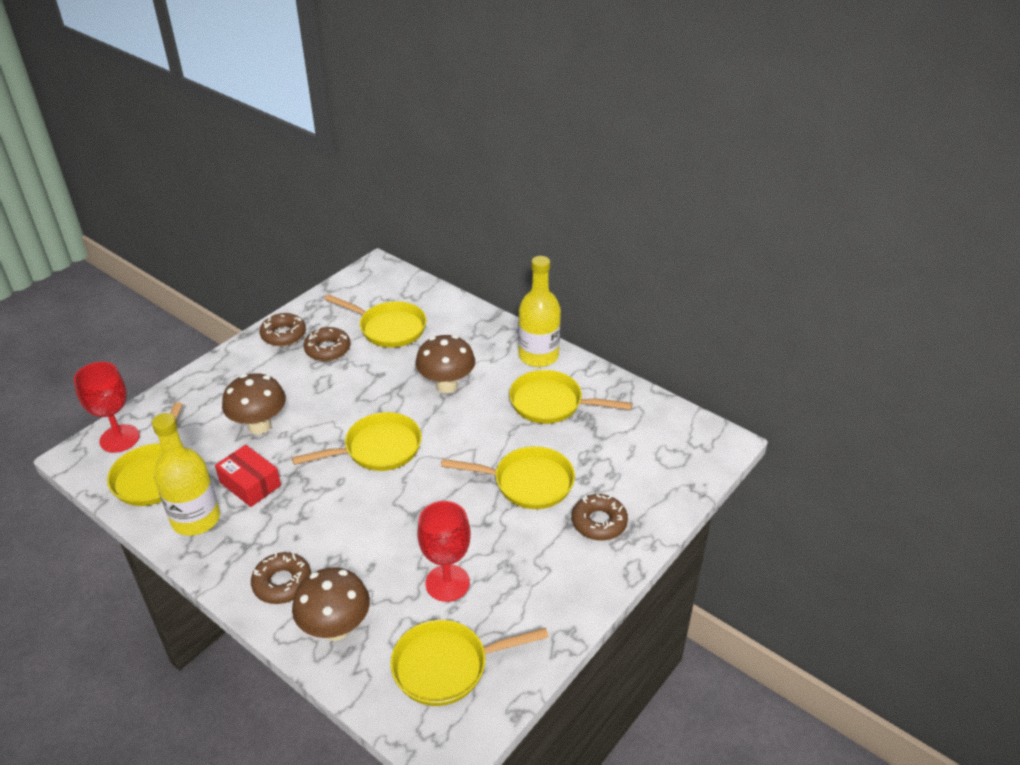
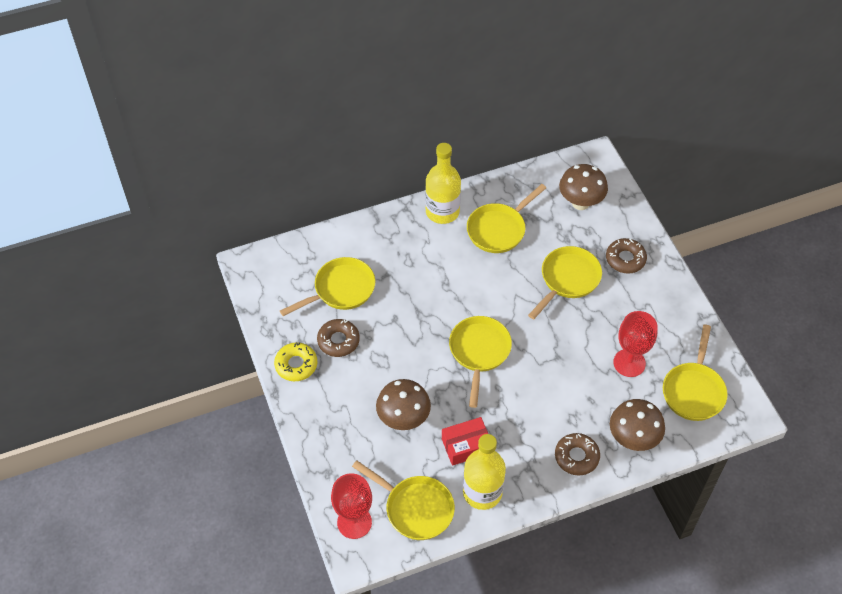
camera: 60 degrees left, 15 degrees up
(283, 334) = (296, 365): brown donut -> yellow donut
(446, 385) = (437, 282): brown mushroom -> brown mushroom (580, 203)

